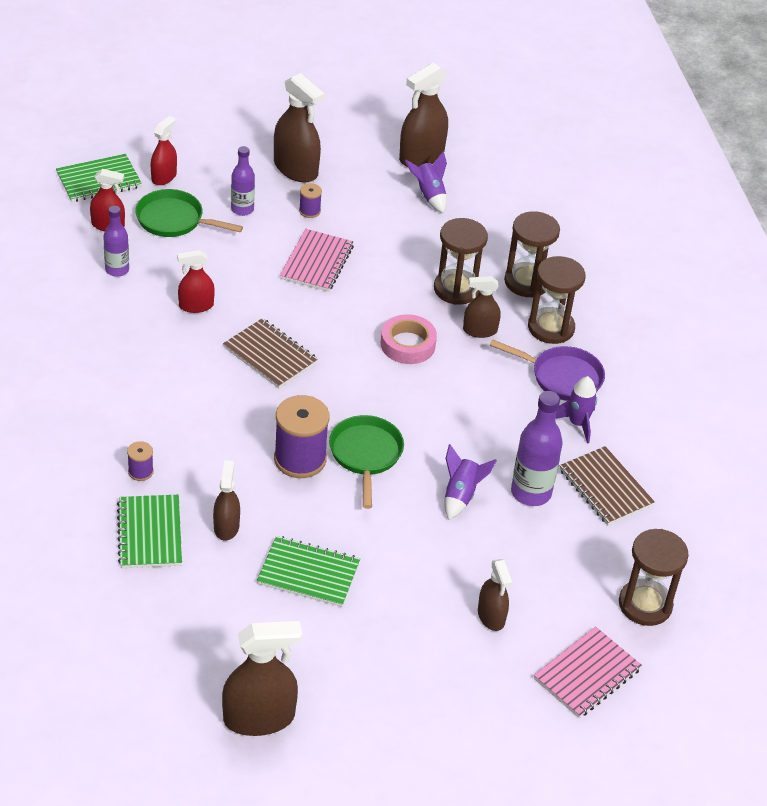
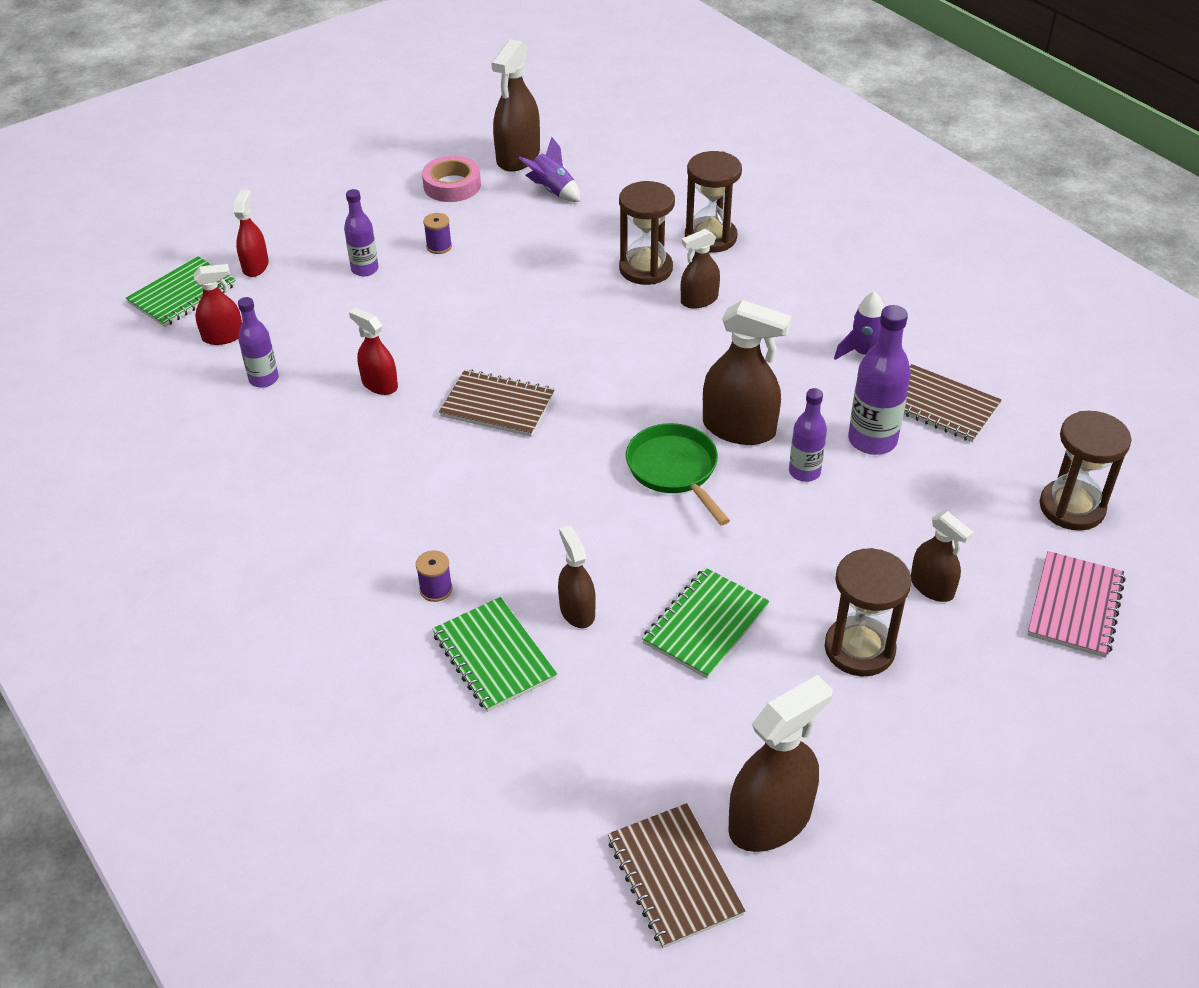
camera: 20 degrees left, 0 degrees up
(172, 724) = (674, 877): none -> brown notebook
(174, 220) = (296, 305): green pan -> none
(196, 306) = (379, 384): red spray bottle -> red spray bottle turned 75 degrees clockwise
(296, 169) = (396, 211): brown spray bottle -> brown spray bottle (739, 428)
(300, 459) = (607, 503): purple spool -> none
(308, 573) = (705, 625): green notebook -> green notebook turned 45 degrees counterclockwise
(317, 262) = (482, 294): pink notebook -> none
(408, 344) = (636, 340): pink tape -> pink tape (452, 185)
(461, 495) = (804, 472): purple rocket -> purple bottle
(551, 328) = (767, 272): brown hourglass -> brown hourglass (859, 649)
(562, 377) = (814, 315): purple pan -> none

